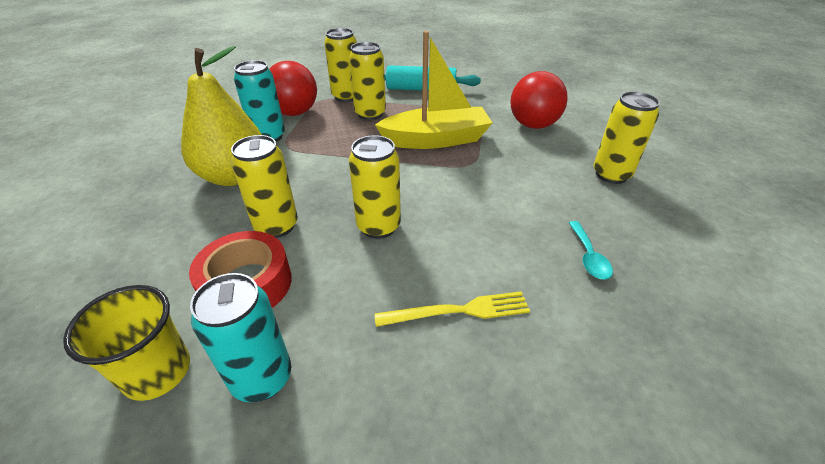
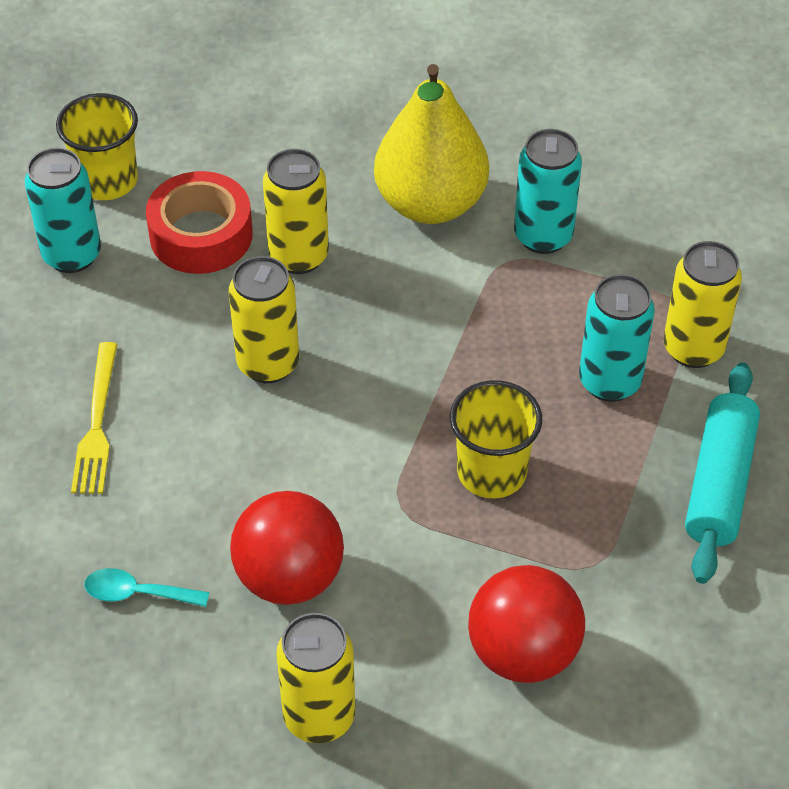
camera: 100 degrees right, 10 degrees up
(295, 112) = (630, 269): red ball -> red ball (289, 577)
(370, 114) = (609, 382): yellow can -> turquoise can
(436, 140) = (492, 472): yellow boat -> yellow cup

